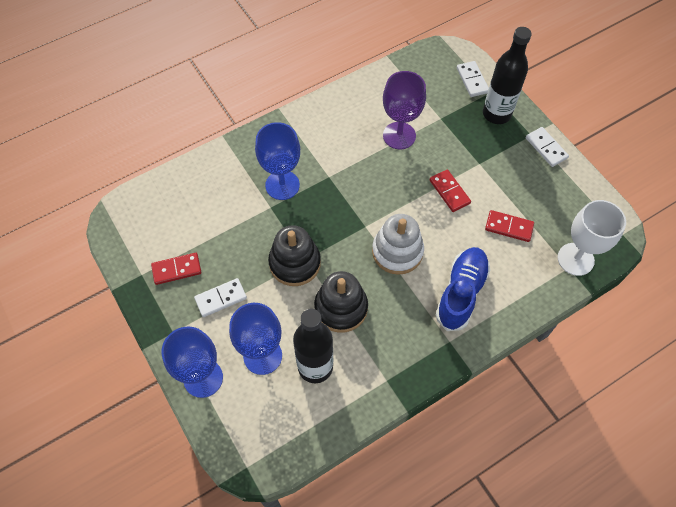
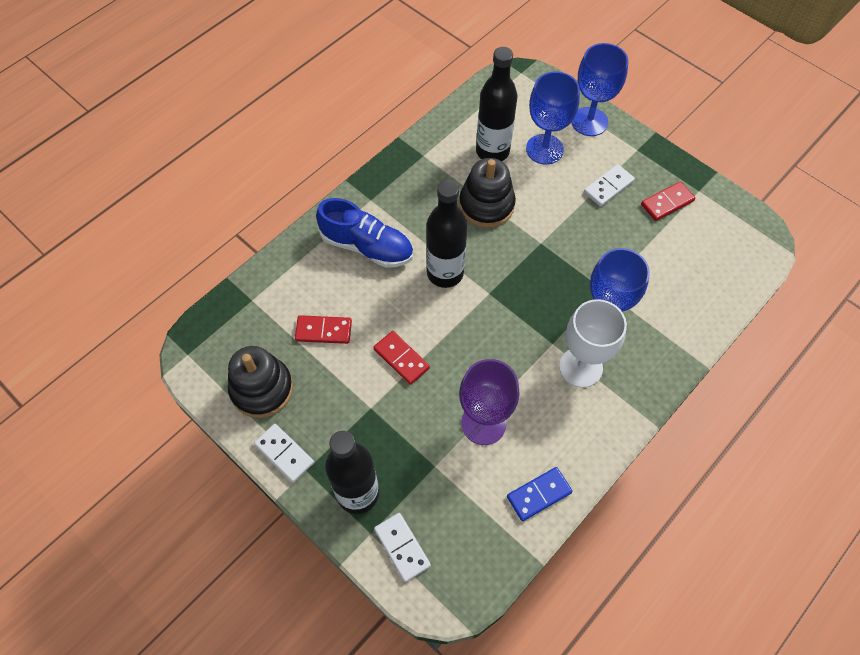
camera: 165 degrees right, 0 degrees up
(295, 263) = (550, 236): black stacking toy -> black stacking toy (262, 389)
(375, 88) = (539, 494): none -> blue domino
(397, 252) = (445, 273): white stacking toy -> black bottle
(461, 293) = (367, 246): blue shoe -> blue shoe turned 75 degrees counterclockwise
(575, 259) = (244, 311): white goblet -> white goblet (580, 367)

